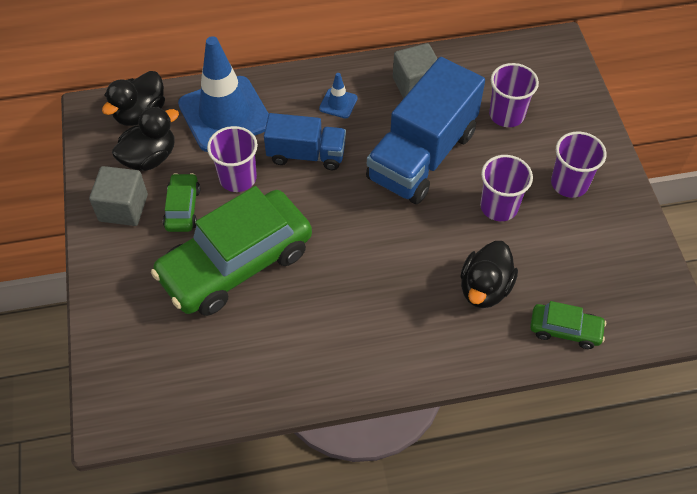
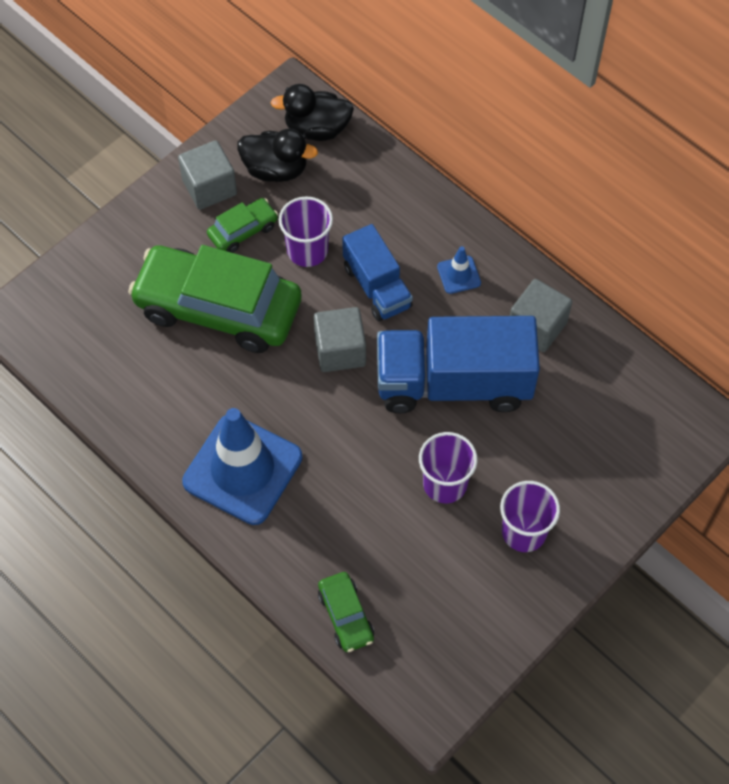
camera: 55 degrees right, 5 degrees up
(225, 114) = (370, 193): blue traffic cone -> blue traffic cone (242, 469)
(340, 206) = (340, 350): none -> grey cube
(484, 288) = (341, 522): black duck -> none
(506, 115) = (567, 428): purple cup -> none

